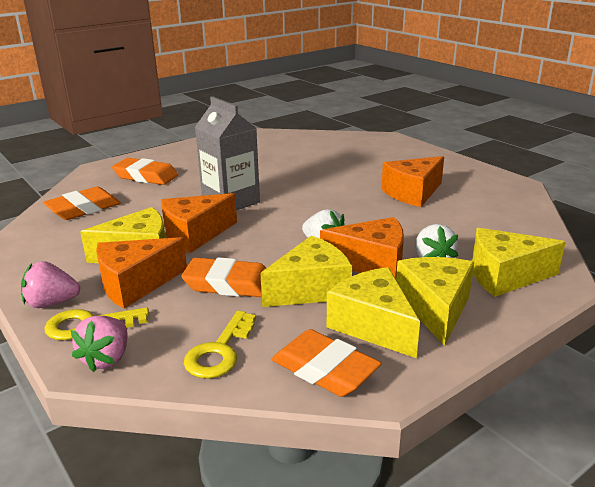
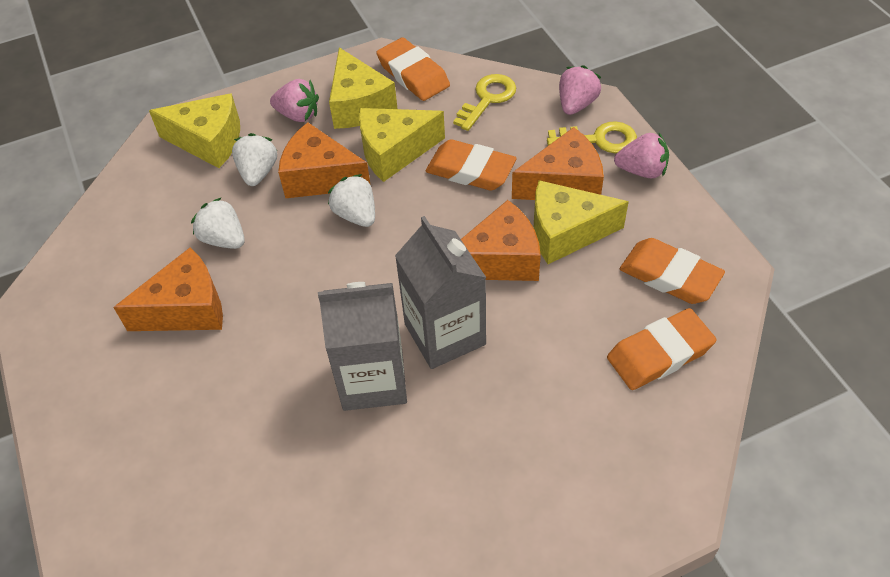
camera: 165 degrees left, 25 degrees up
(146, 176) = (578, 450): orange eraser -> orange eraser (670, 276)
(271, 183) = (373, 380): none -> grey carton
(421, 222) = (224, 239): none -> white strawberry
(435, 308) = (298, 115): yellow cheese -> pink strawberry

